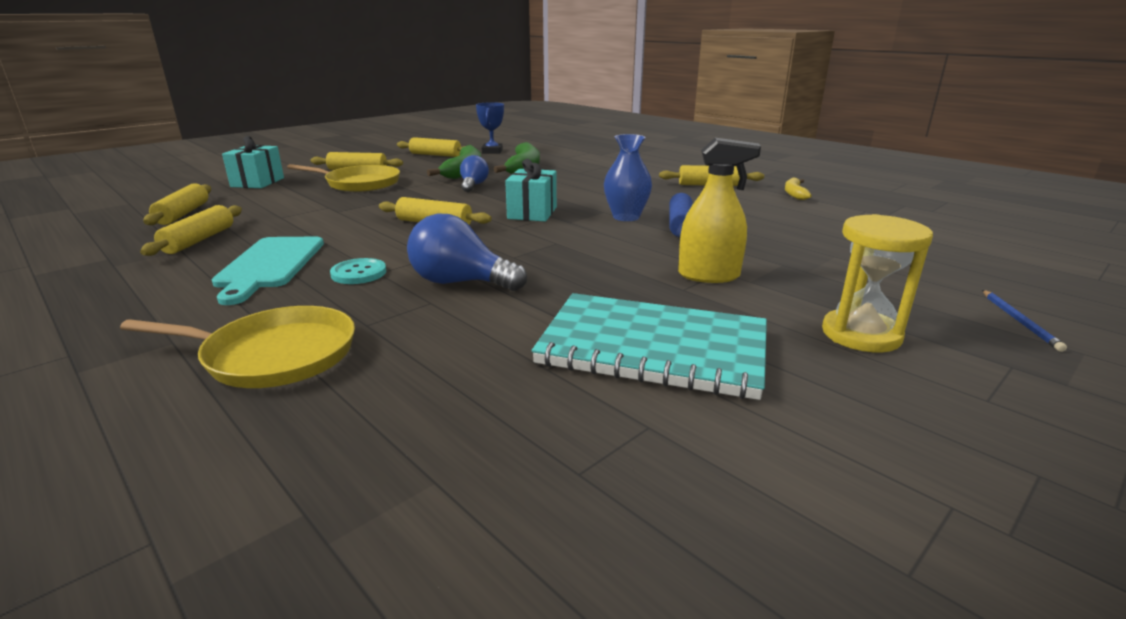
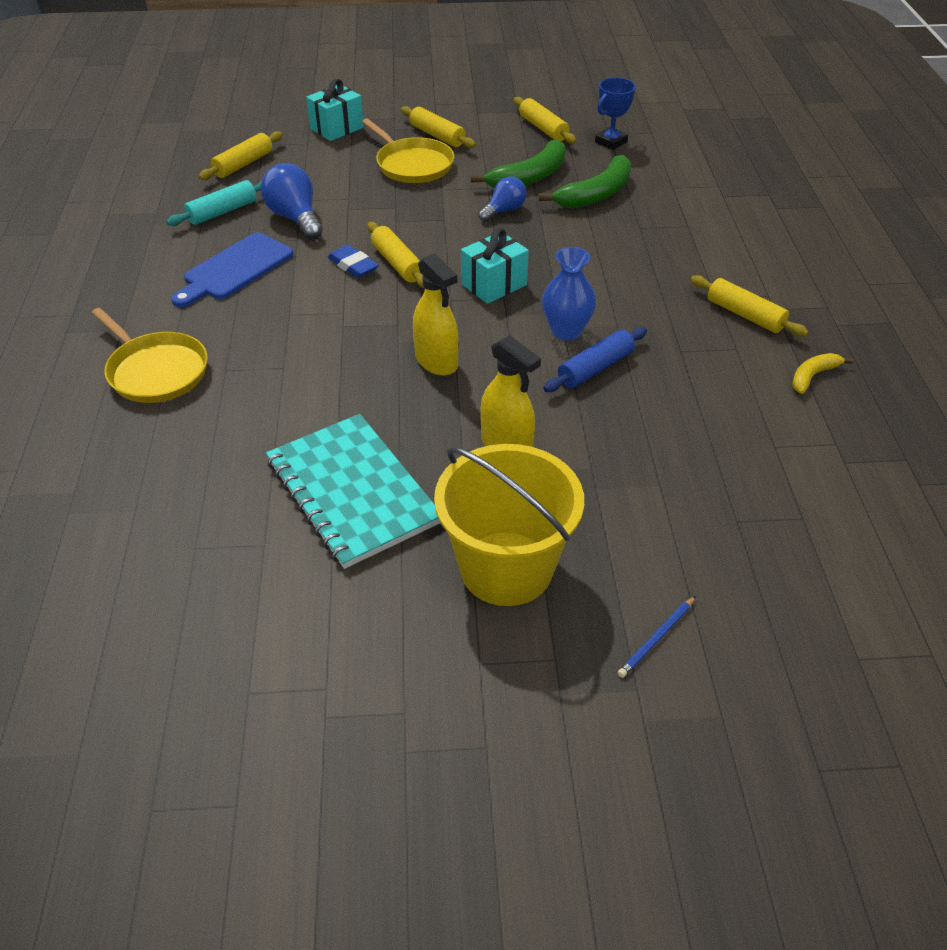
camera: 40 degrees right, 20 degrees up
(199, 240) = (222, 212): yellow rolling pin -> turquoise rolling pin
(269, 265) = (235, 269): turquoise cutting board -> blue cutting board
(359, 273) = (276, 308): turquoise button -> none
(395, 233) = (353, 265): none -> blue eraser
(460, 282) = (325, 355): blue light bulb -> blue light bulb (295, 218)
(565, 255) = (436, 361): none -> yellow spray bottle
(861, 334) = (506, 568): yellow hourglass -> yellow bucket

